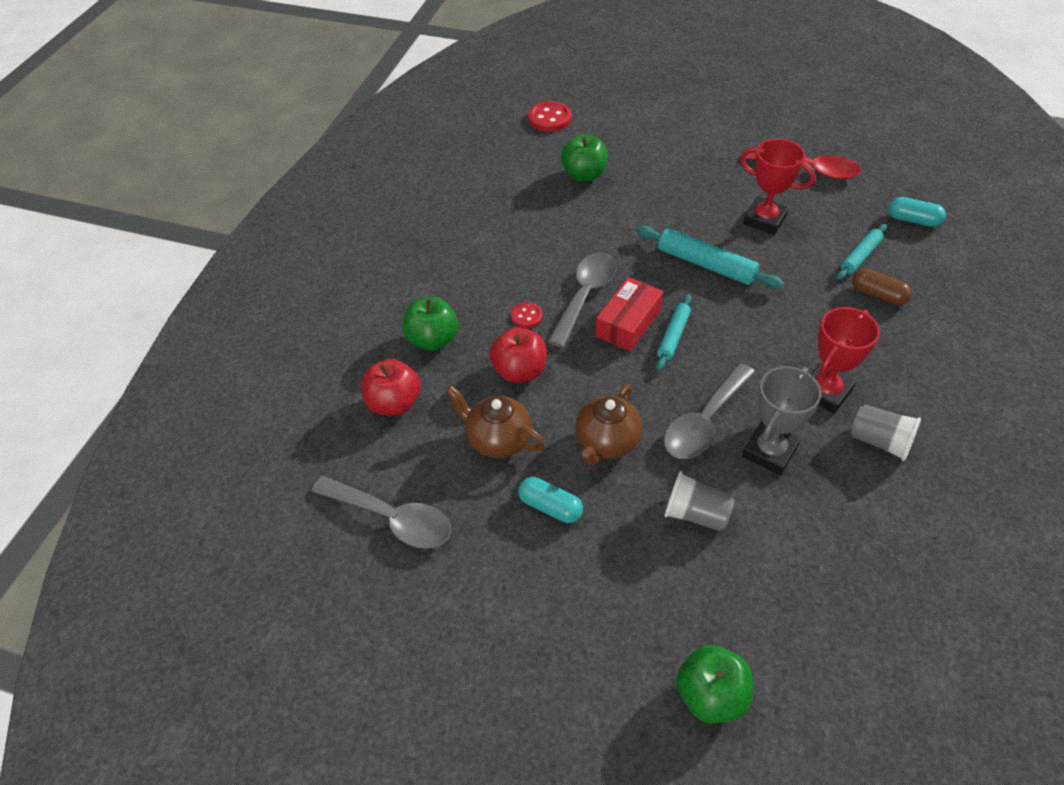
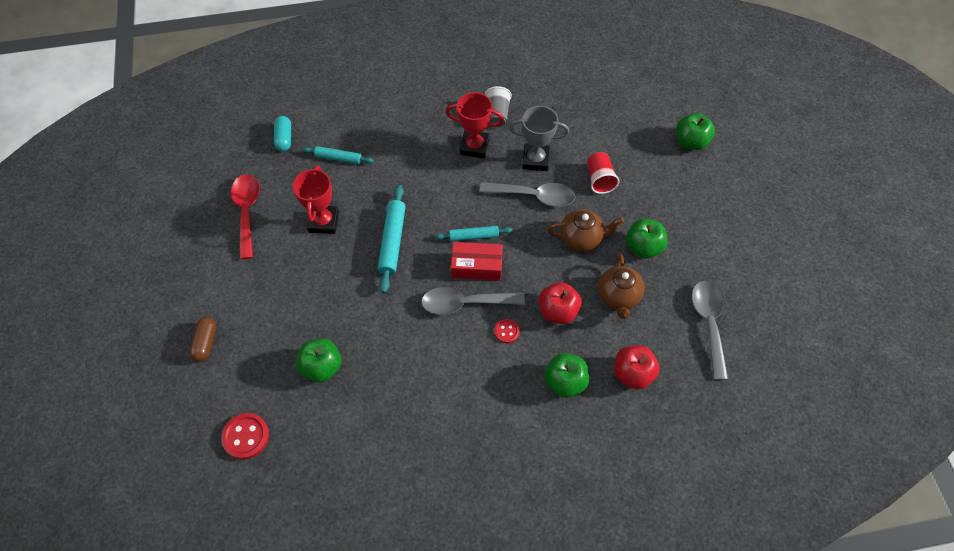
camera: 120 degrees left, 10 degrees up
(550, 507) = (643, 247): turquoise capsule -> green apple
(696, 514) = (599, 179): grey cup -> red cup
(878, 295) = (374, 141): brown capsule -> brown capsule (206, 343)

